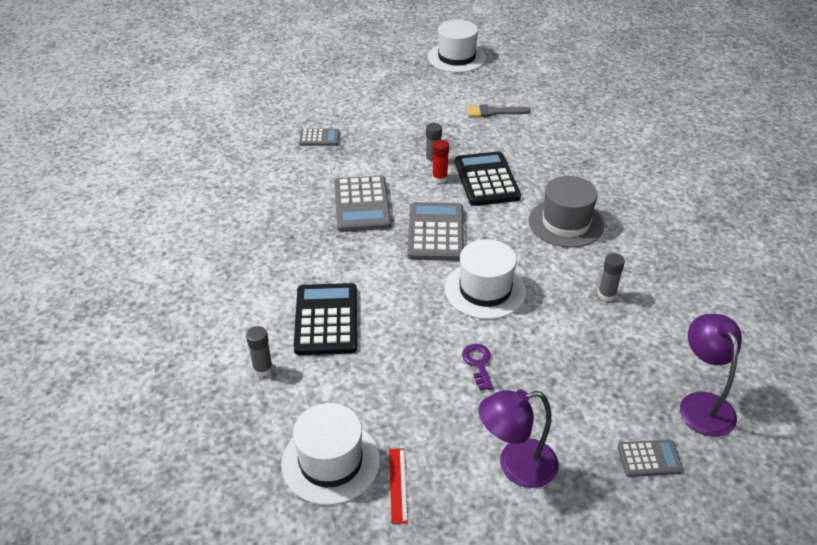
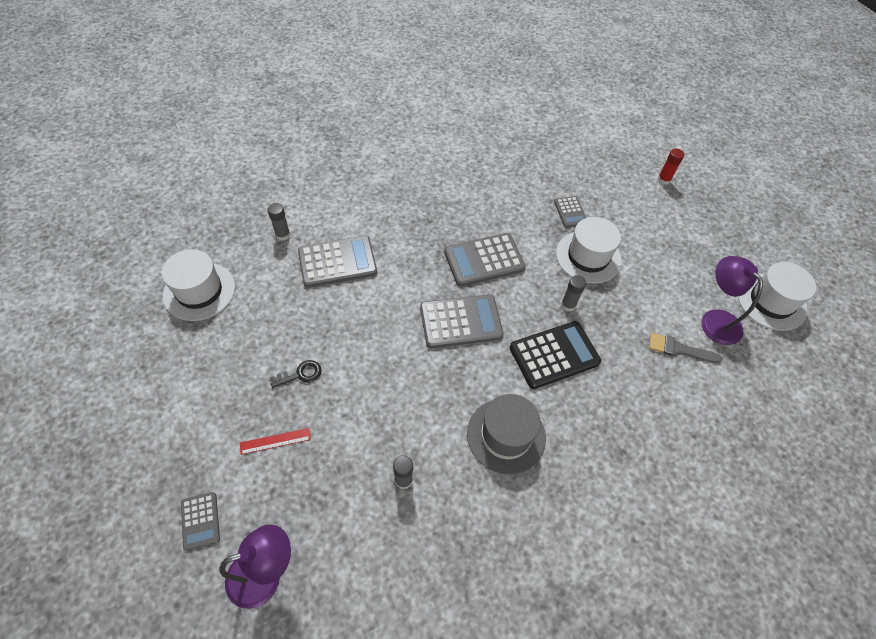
camera: 75 degrees right, 15 degrees up
(326, 320) = (337, 262): black calculator -> grey calculator
(398, 485) = (178, 335): red ruler -> red ruler (275, 441)
(439, 178) = (542, 314): red glue stick -> red glue stick (664, 180)
(478, 363) = (300, 374): purple key -> black key
(485, 290) = (391, 370): white hat -> white hat (588, 257)
(493, 112) = (678, 349): grey brush -> grey brush turned 60 degrees counterclockwise
(516, 466) = (194, 413): purple lamp -> purple lamp (715, 320)

